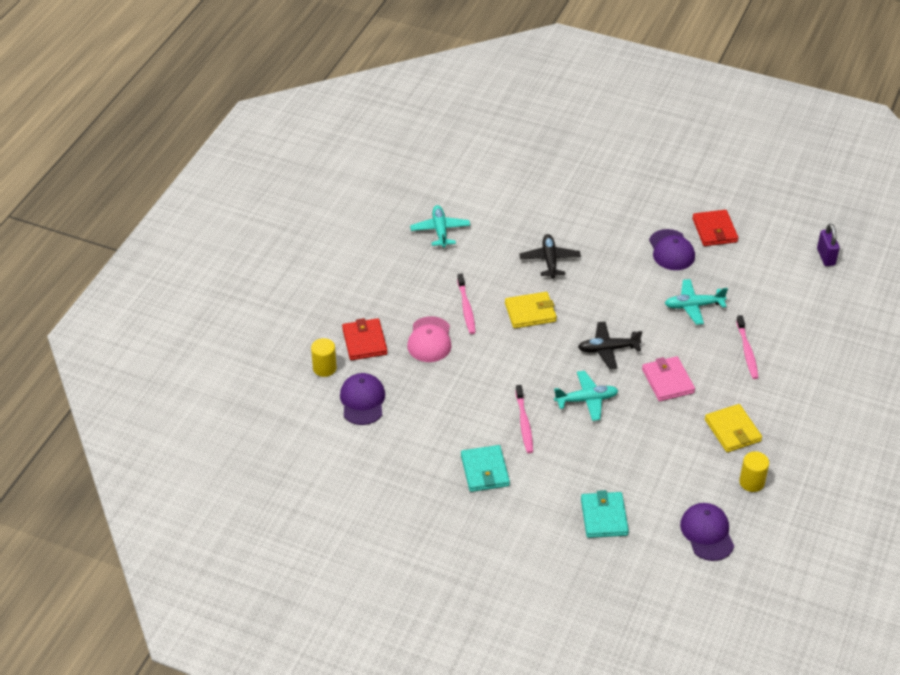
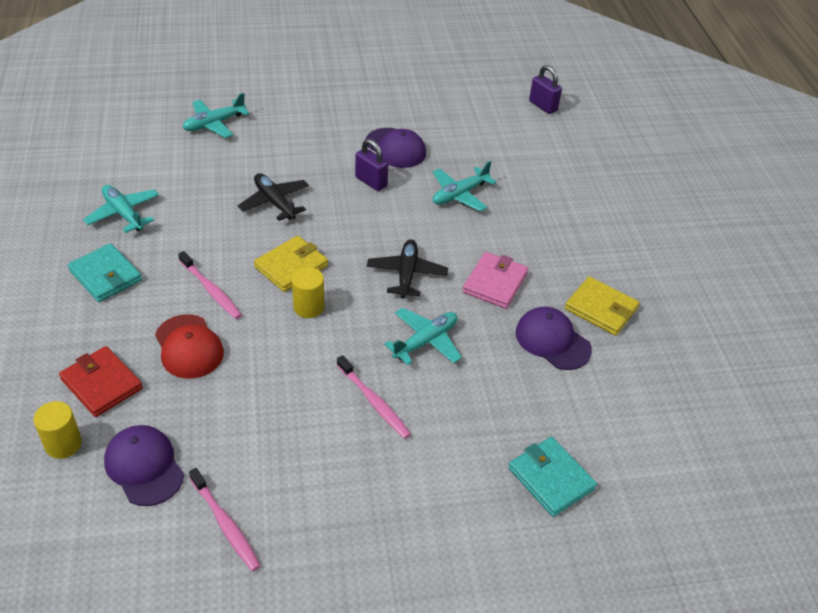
camera: 35 degrees left, 0 degrees up
(429, 340) = (189, 347): pink cap -> red cap
(485, 471) = (368, 488): turquoise wallet -> turquoise wallet (105, 276)
(545, 181) = (214, 124): none -> turquoise plane
(608, 349) = (407, 274): black plane -> black plane turned 135 degrees clockwise
(632, 270) = (371, 182): none -> purple padlock
(668, 381) = (495, 283): pink wallet -> pink wallet turned 75 degrees clockwise
(707, 533) = (673, 441): purple cap -> purple cap (552, 341)
(714, 230) = (423, 116): red wallet -> none
(747, 351) = (547, 220): pink toothbrush -> pink toothbrush (225, 524)
(751, 482) = (666, 357): yellow cylinder -> yellow cylinder (308, 307)

